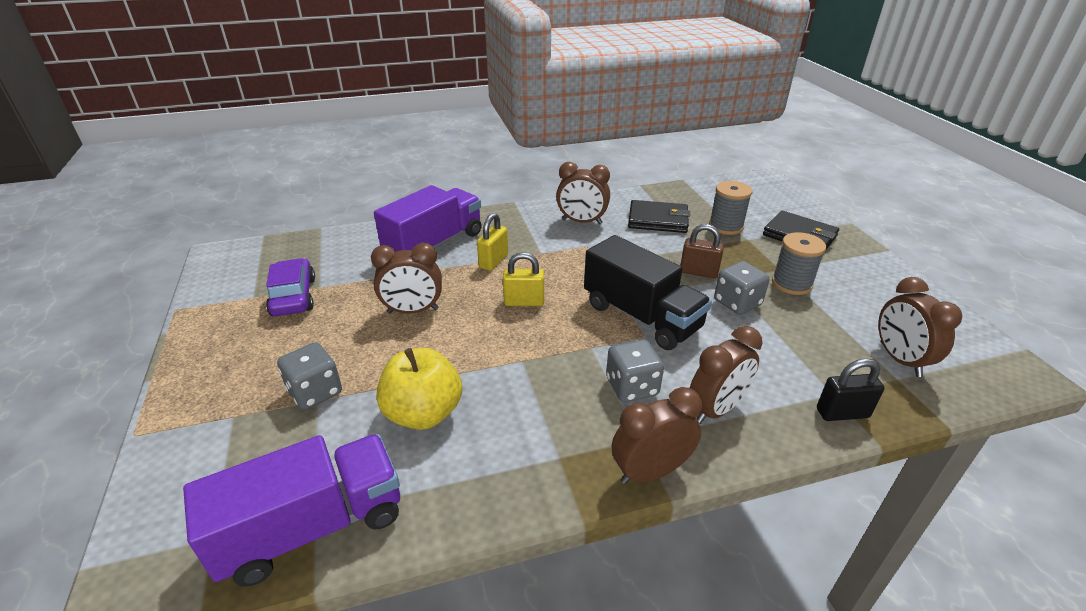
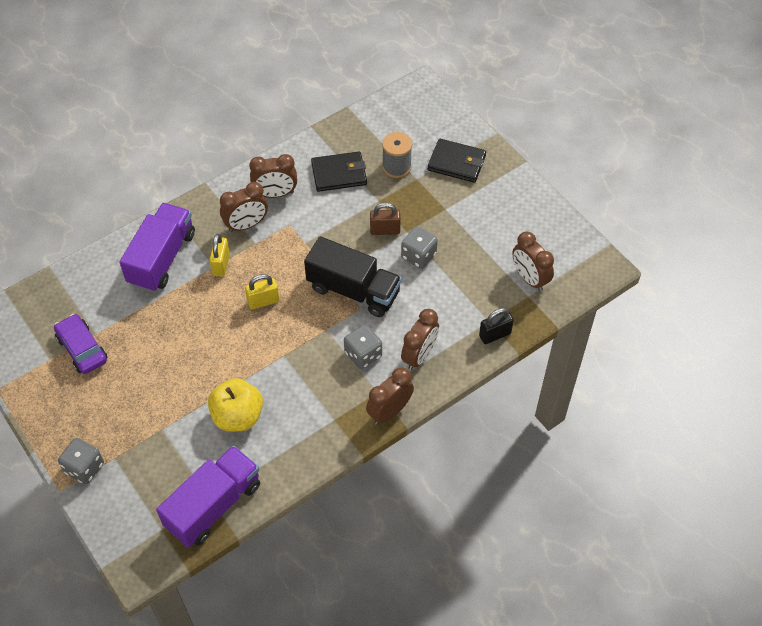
camera: 20 degrees left, 20 degrees up
(315, 392) = (156, 424): grey dice -> grey dice (84, 468)
(413, 311) = (184, 335): brown clock -> brown clock (246, 225)
(791, 284) = (455, 223): grey spool -> none

